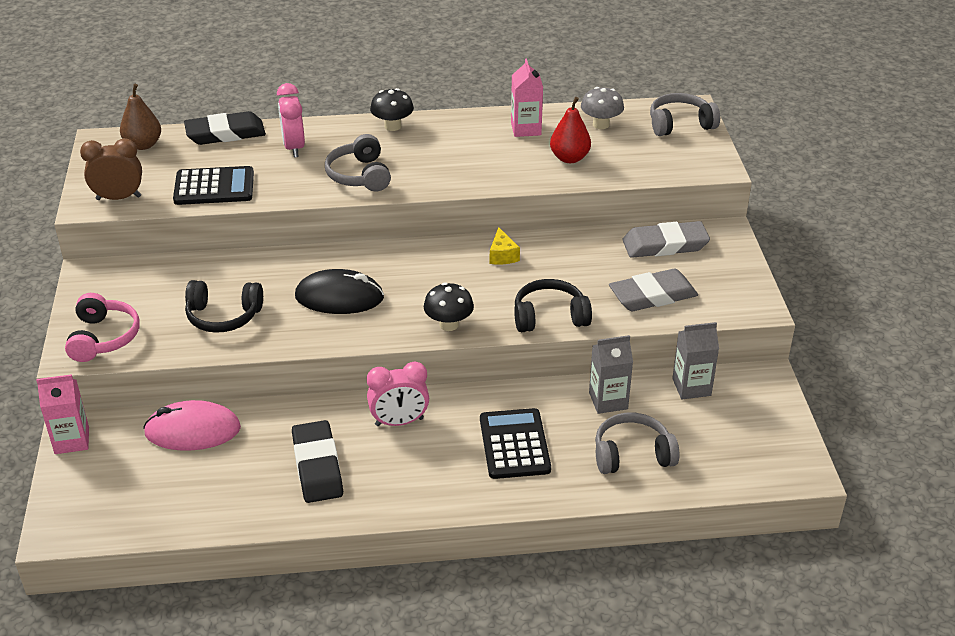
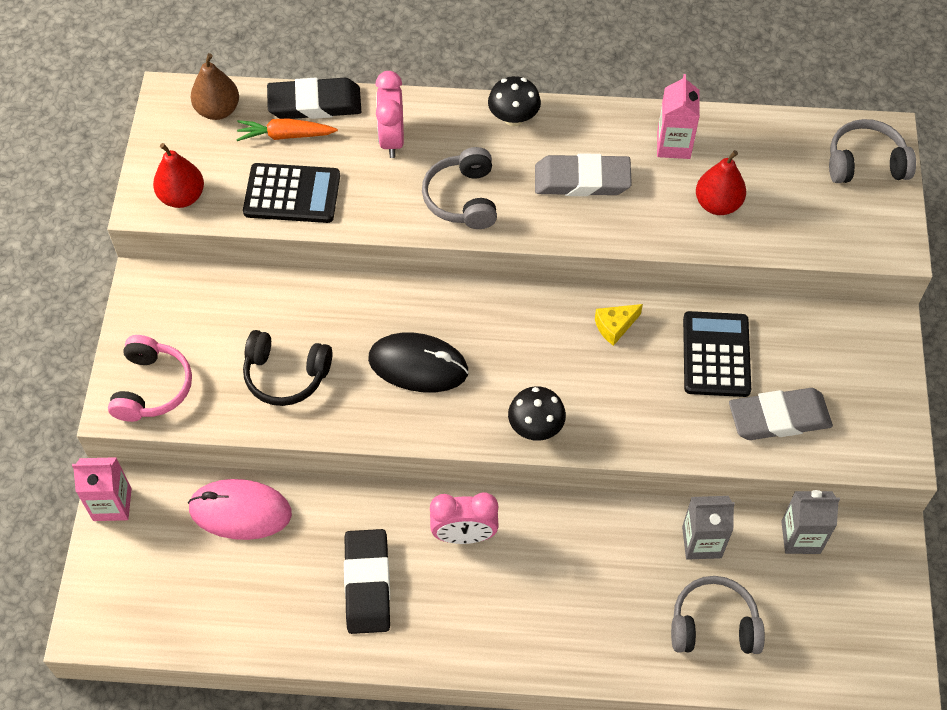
camera: 10 degrees right, 20 degrees up
(118, 198) = (182, 197): brown clock -> red pear
(203, 154) = (285, 135): none -> orange carrot
(502, 255) = (615, 326): yellow cheese -> yellow cheese turned 60 degrees clockwise
(514, 444) = (585, 588): black calculator -> black calculator (716, 355)
(549, 317) = (652, 433): black headphones -> none
(601, 124) = (767, 150): grey mushroom -> none
(665, 245) = (810, 338): grey eraser -> grey eraser (582, 180)

